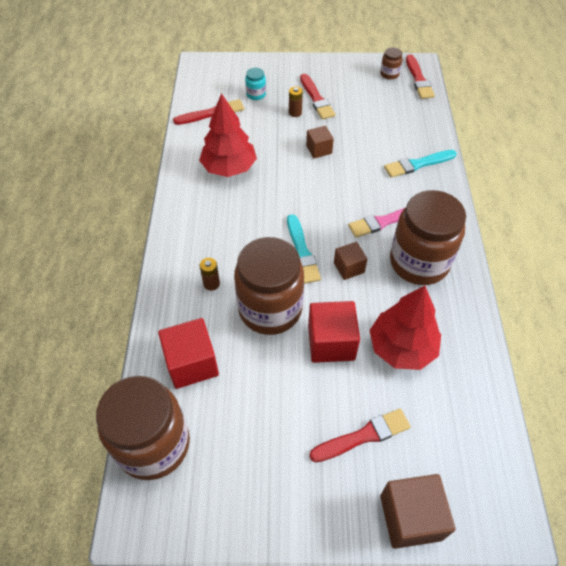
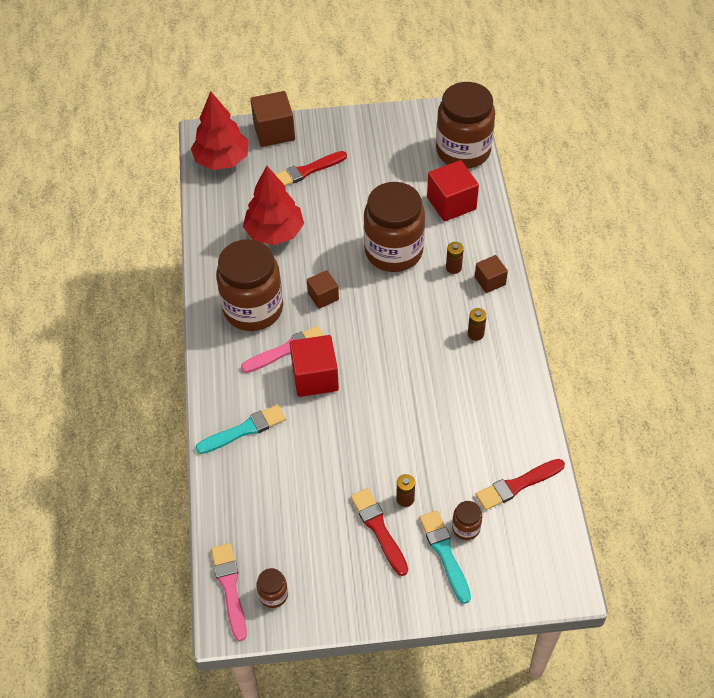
camera: 175 degrees right, 0 degrees up
(209, 218) = (475, 334): none -> brown battery
(229, 168) = (471, 400): red tree -> red tree (222, 160)
(256, 94) = (466, 528): turquoise jar -> brown jar
(302, 251) = (371, 307): turquoise brush -> turquoise brush (445, 553)
(319, 149) = (366, 439): brown cube -> brown cube (490, 281)
(331, 342) = (336, 230): red cube -> red cube (315, 377)
(418, 79) = (230, 588): red brush -> pink brush

